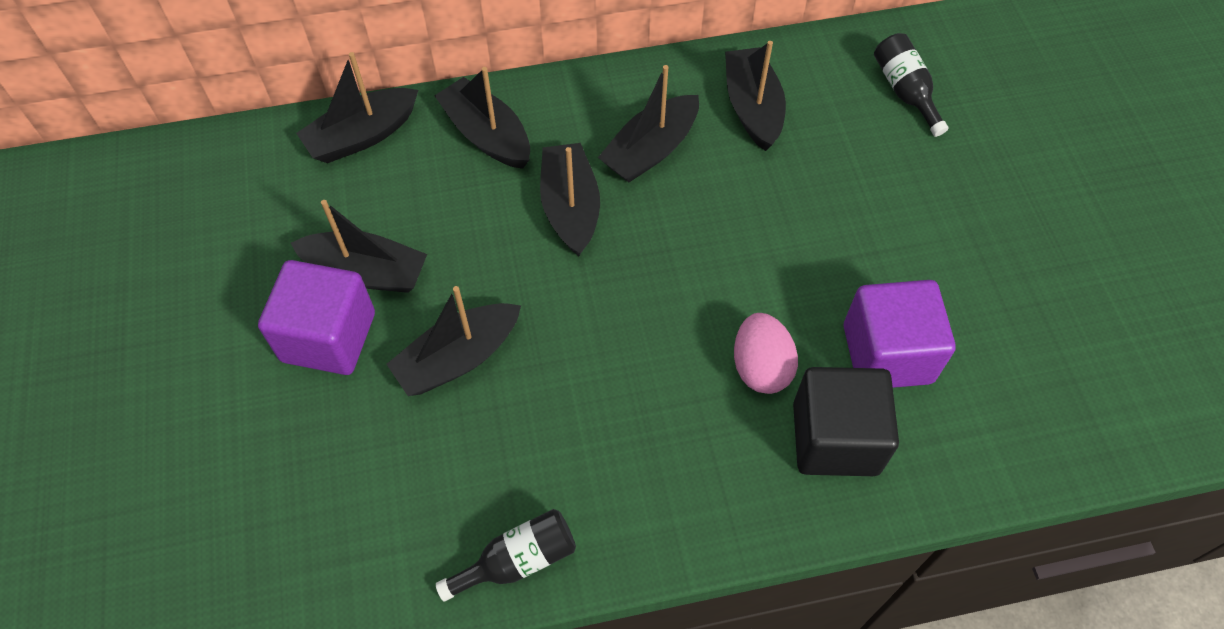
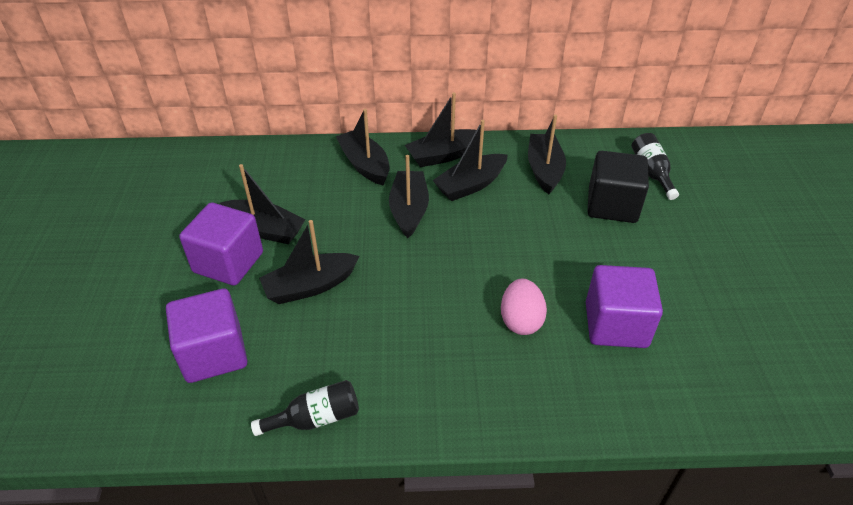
camera: 10 degrees right, 15 degrees down
(351, 487) = (214, 353): none -> purple cube
(362, 136) = (285, 156): black boat -> black boat (443, 155)
(835, 438) = (568, 374): black cube -> black cube (612, 205)

